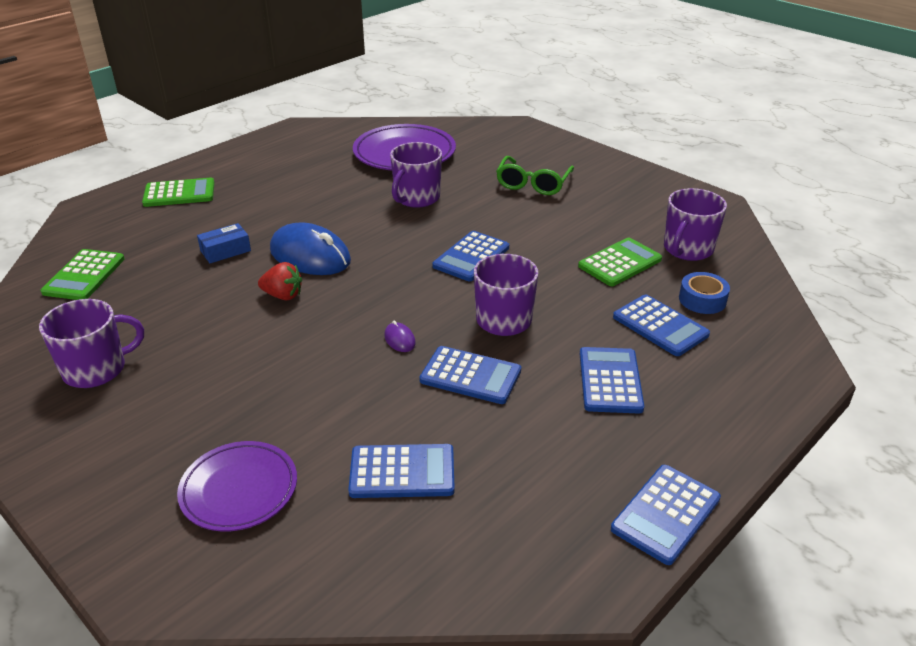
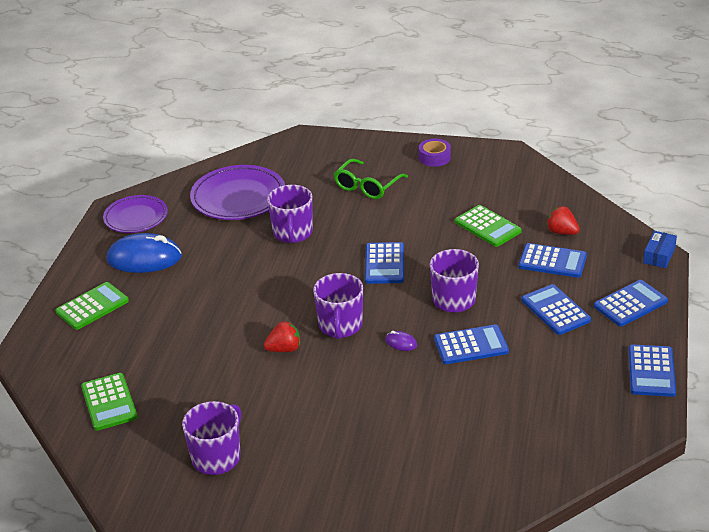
camera: 30 degrees left, 0 degrees up
(225, 251) = (196, 336): blue box -> blue box (659, 255)
(239, 490) = (409, 475): purple plate -> purple plate (136, 217)
(310, 256) = (267, 312): blue mouse -> blue mouse (144, 258)
(402, 472) = (491, 419): blue calculator -> blue calculator (630, 304)
(533, 184) = (367, 186): green glasses -> green glasses turned 45 degrees clockwise
(620, 263) = (487, 226): green calculator -> green calculator turned 120 degrees clockwise
(629, 181) = (434, 157): none -> purple tape
(687, 249) = (521, 198): purple mug -> purple mug (340, 326)
(702, 300) = (562, 232): blue tape -> red strawberry

